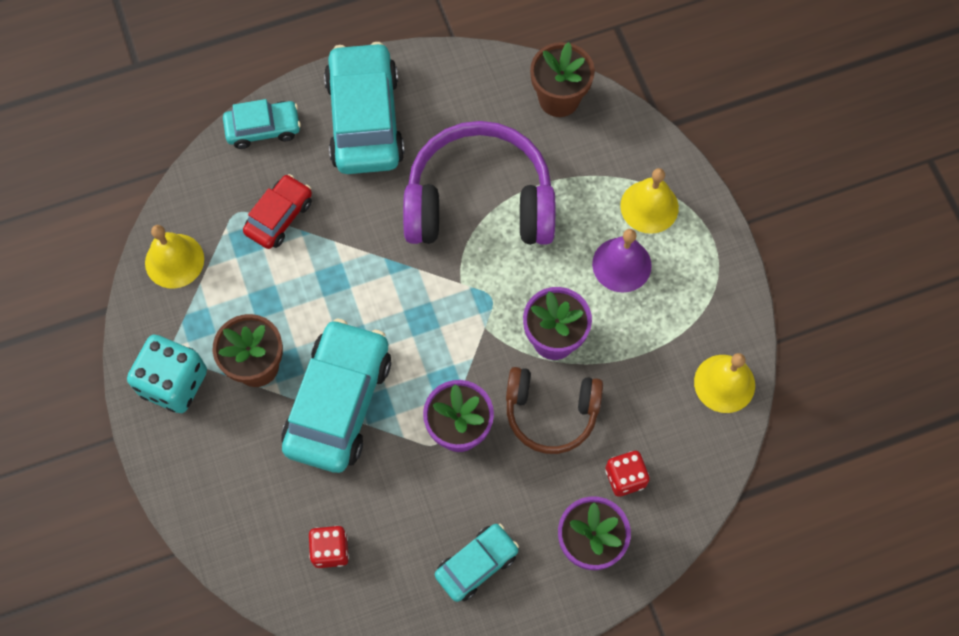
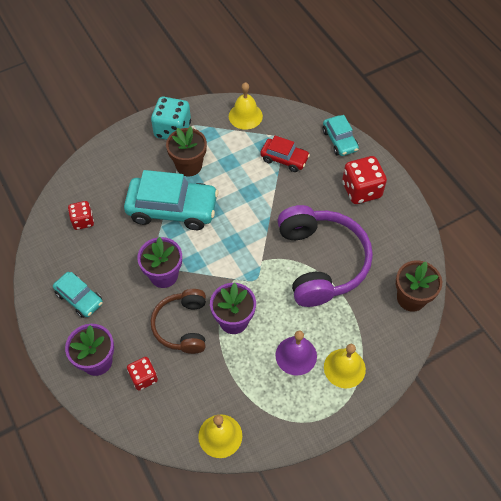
camera: 80 degrees right, 10 degrees down
(365, 119) = (361, 190): turquoise car -> red dice

